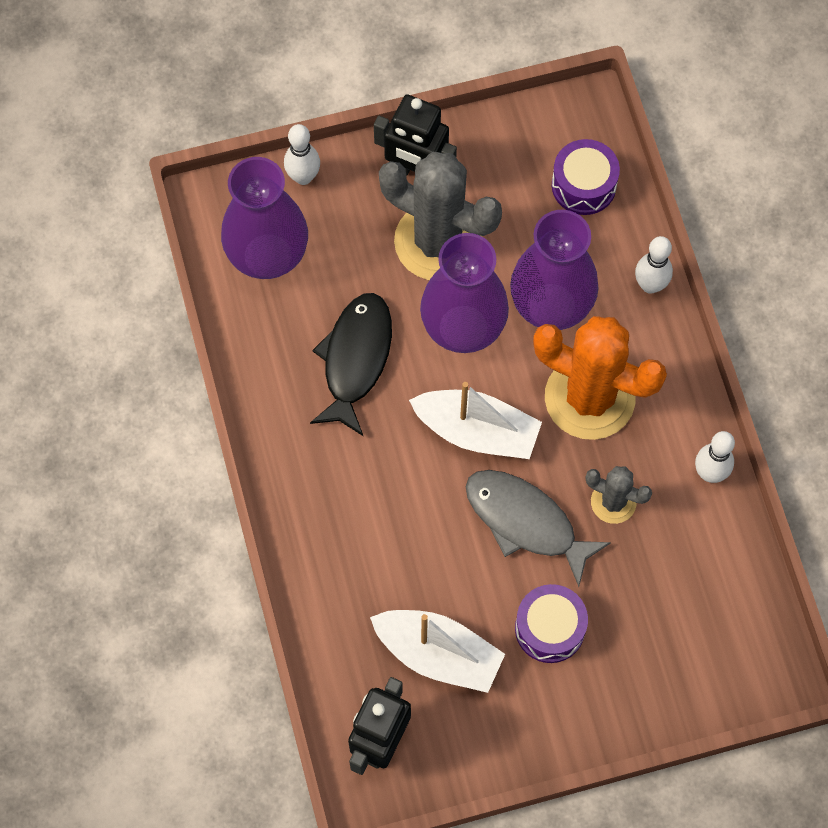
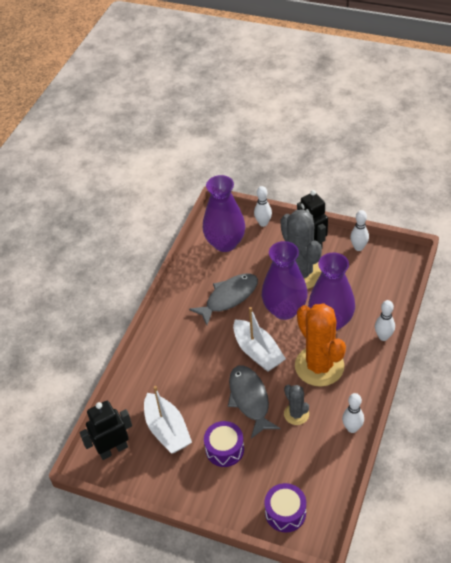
camera: 40 degrees right, 20 degrees down
(355, 359) = (229, 298): black fish -> grey fish
(498, 136) = (358, 247): none -> white bowling pin
(583, 185) = (382, 283): purple drum -> purple drum (285, 513)

